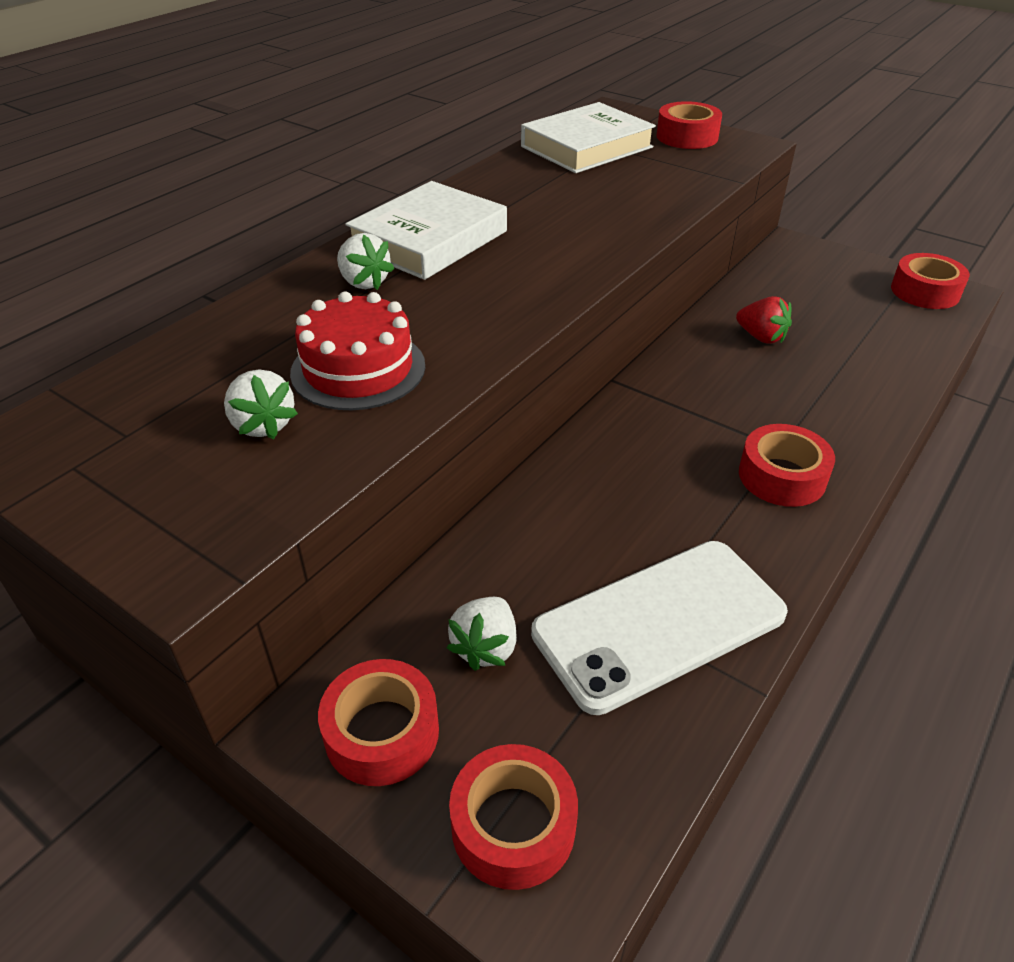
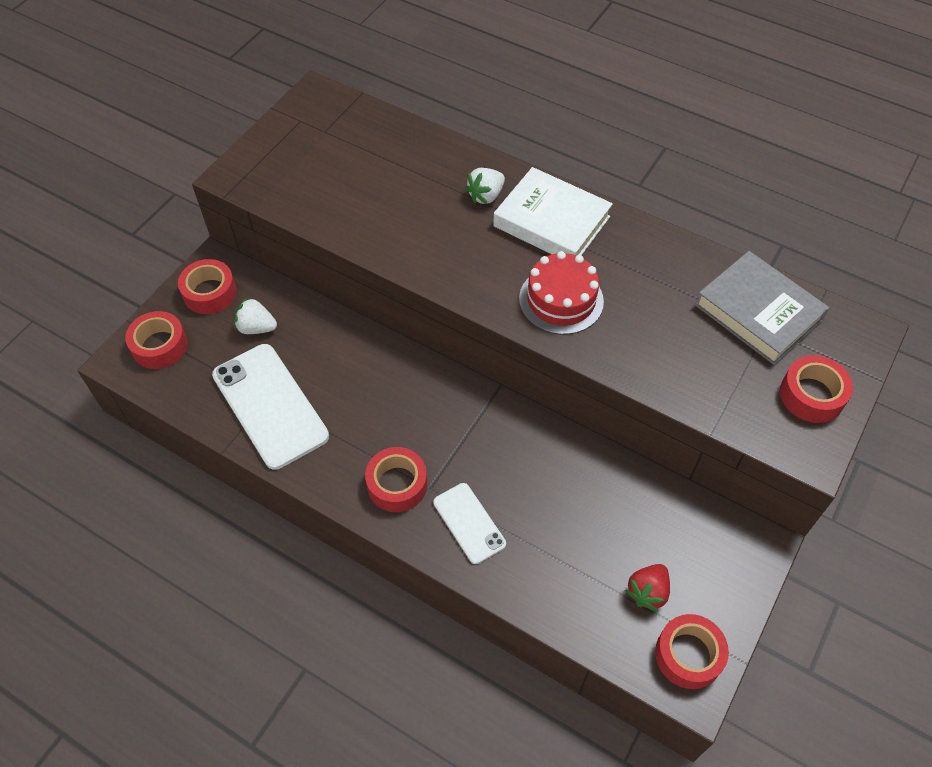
camera: 85 degrees right, 15 degrees up
(263, 425) = (333, 180): white strawberry -> none
(358, 369) = (386, 209): red cake -> red cake (561, 300)
(586, 147) = (758, 312): white book -> grey book
(761, 337) = (576, 492): red strawberry -> red strawberry (647, 592)
(823, 416) = (469, 523): none -> white phone

